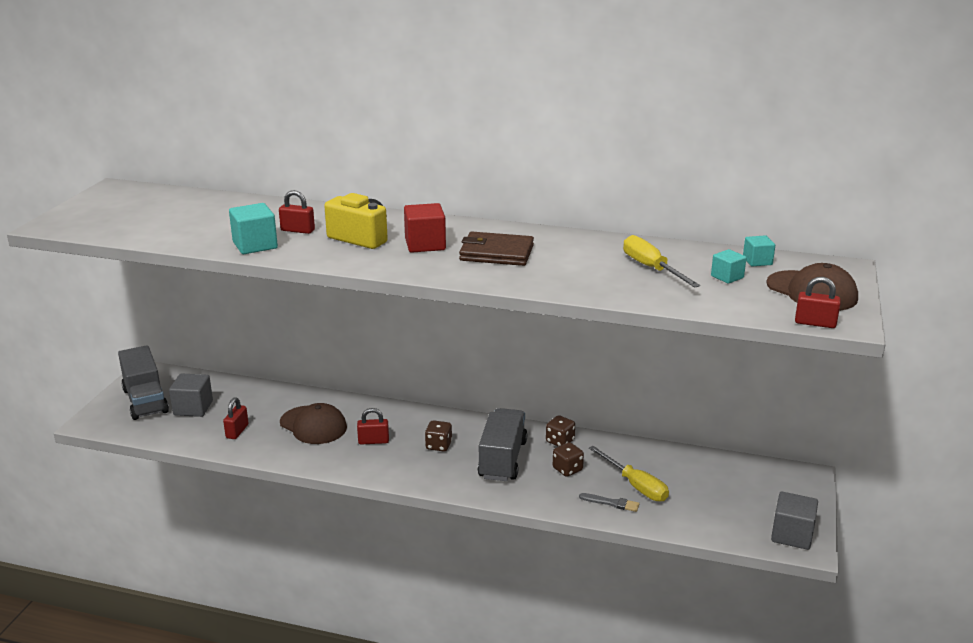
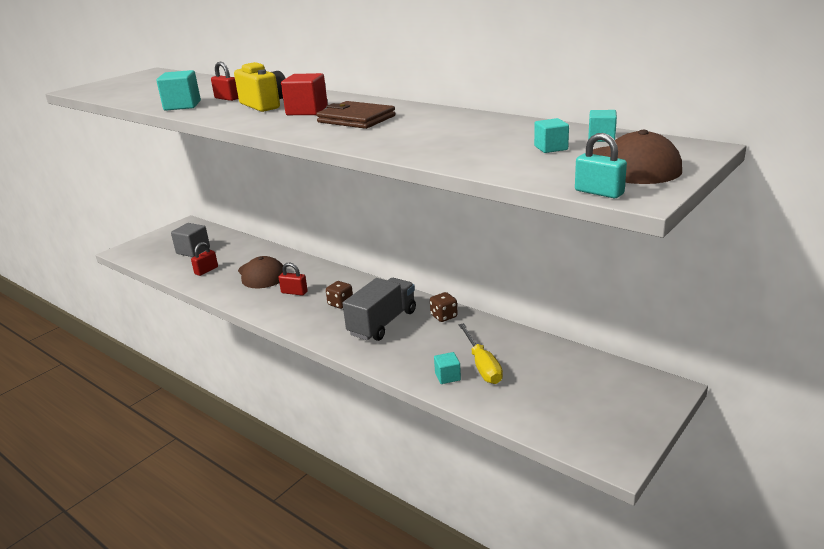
camera: 25 degrees right, 0 degrees up
(145, 401) = (168, 242): grey truck -> none
(567, 469) = (431, 340): brown dice -> none
(611, 503) = (447, 376): grey brush -> turquoise cube
(651, 268) = (481, 137): yellow screwdriver -> none
(792, 535) = (608, 443): grey cube -> none
(815, 323) = (599, 192): red padlock -> turquoise padlock

